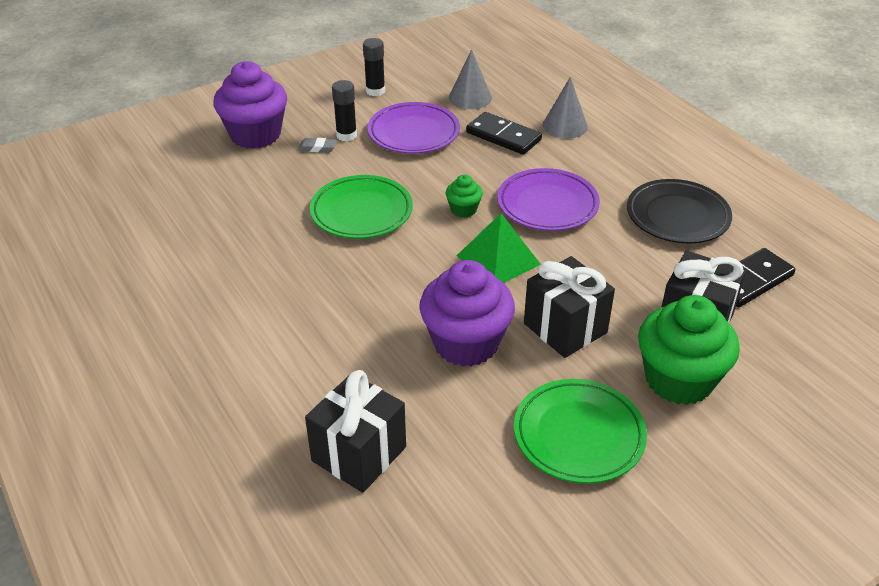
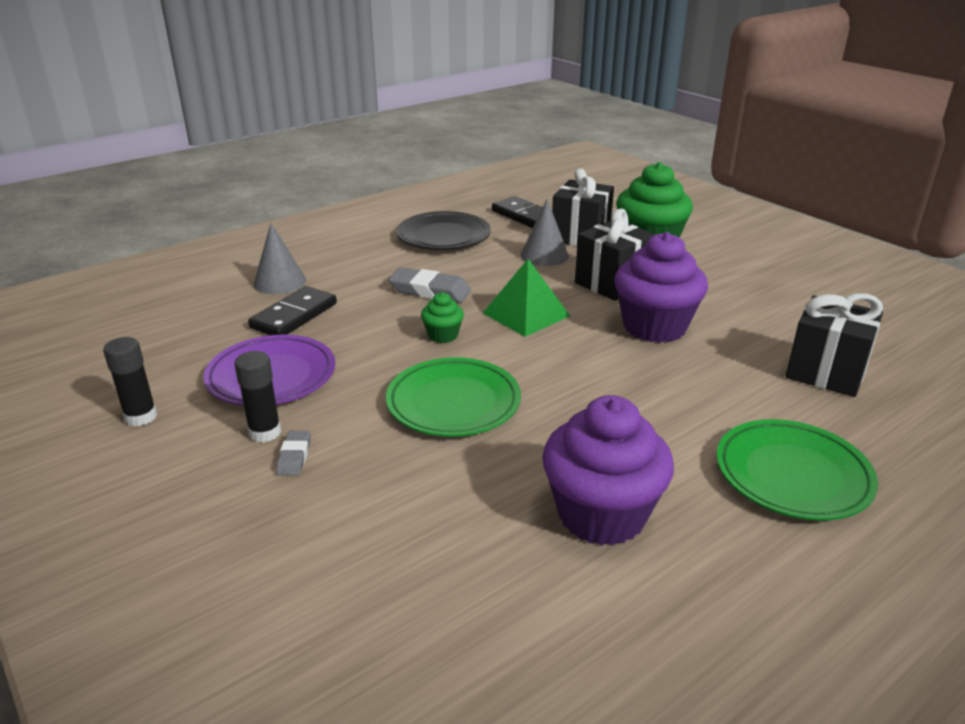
camera: 95 degrees left, 10 degrees down
(255, 135) = (240, 532): purple cupcake -> purple cupcake (601, 514)
(470, 97) = (193, 339): grey cone -> grey cone (544, 255)
(547, 204) = (430, 291): purple plate -> grey eraser
(578, 435) = (730, 279): green plate -> green plate (792, 475)

